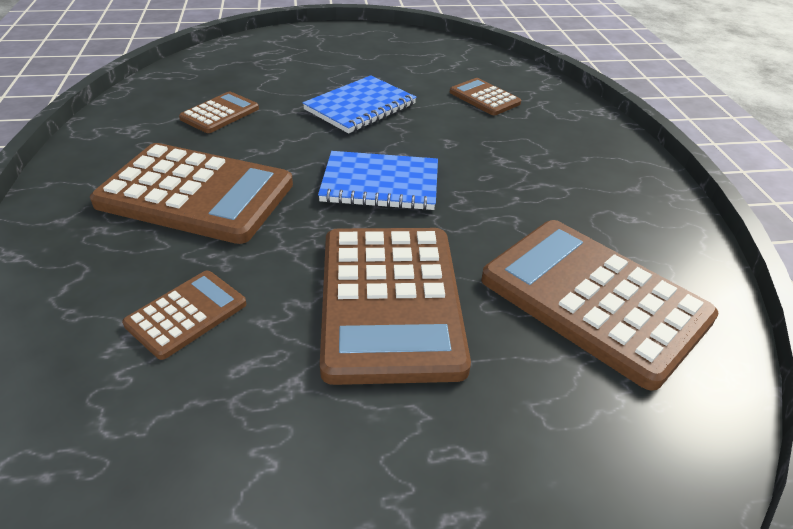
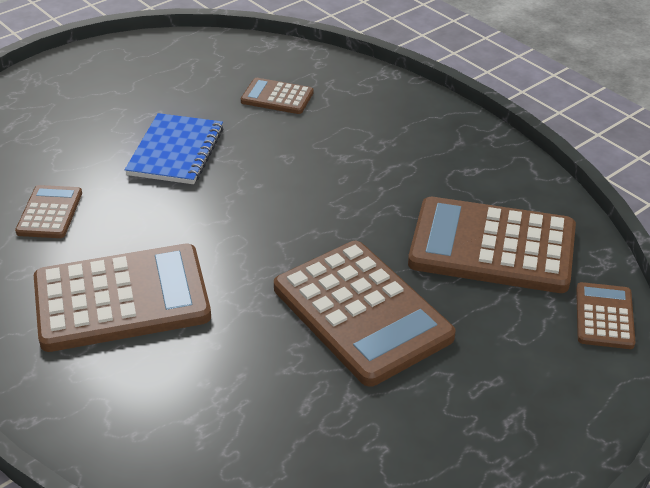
camera: 30 degrees left, 0 degrees up
(186, 314) = (227, 392): brown calculator -> brown calculator (604, 316)
(380, 184) = (266, 222): blue notebook -> none

